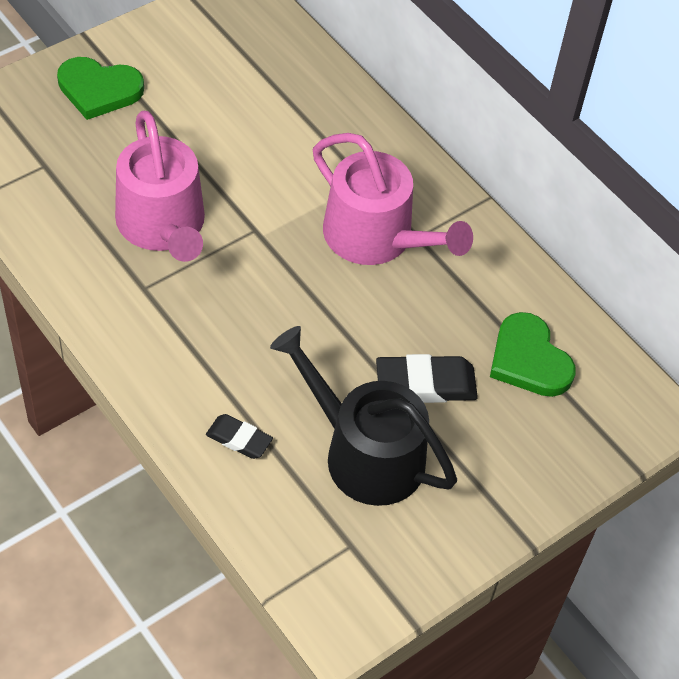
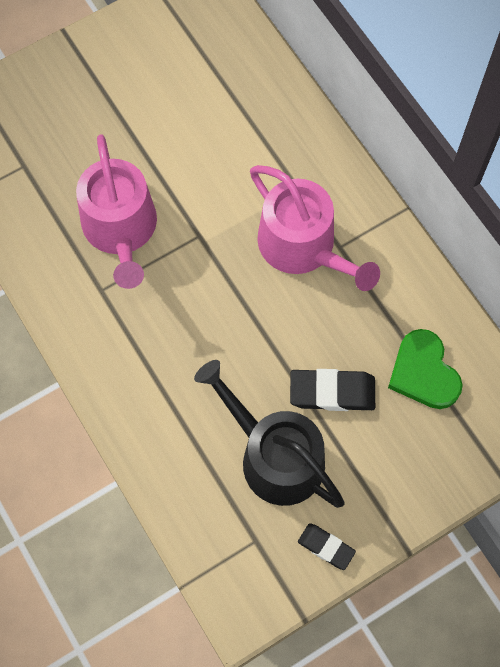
camera: 10 degrees right, 15 degrees up
(99, 90) = (74, 90): green heart -> none
(239, 439) = (171, 438): black eraser -> black eraser (326, 547)

